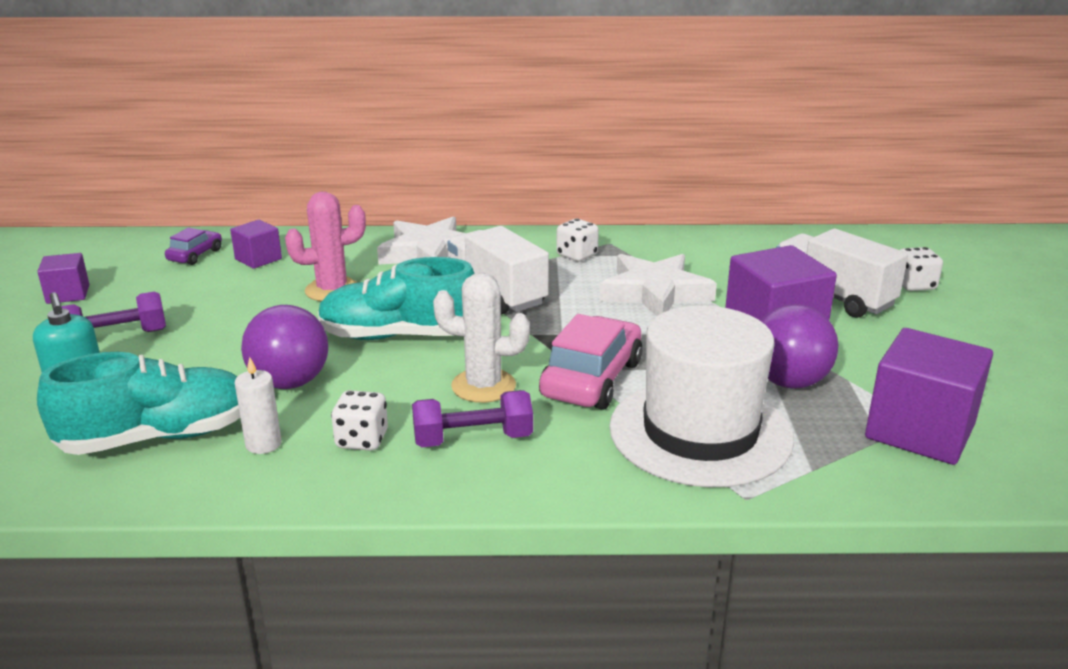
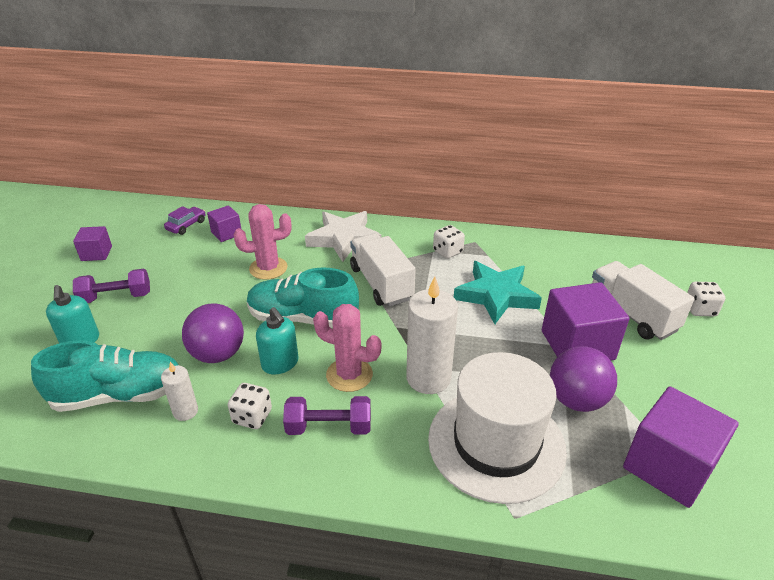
camera: 10 degrees right, 10 degrees up
(383, 383) = (280, 363): none -> turquoise soap dispenser
(483, 386) = (349, 375): white cactus -> pink cactus
(591, 379) = (428, 378): pink car -> white candle
(655, 293) = (496, 295): white star -> turquoise star

